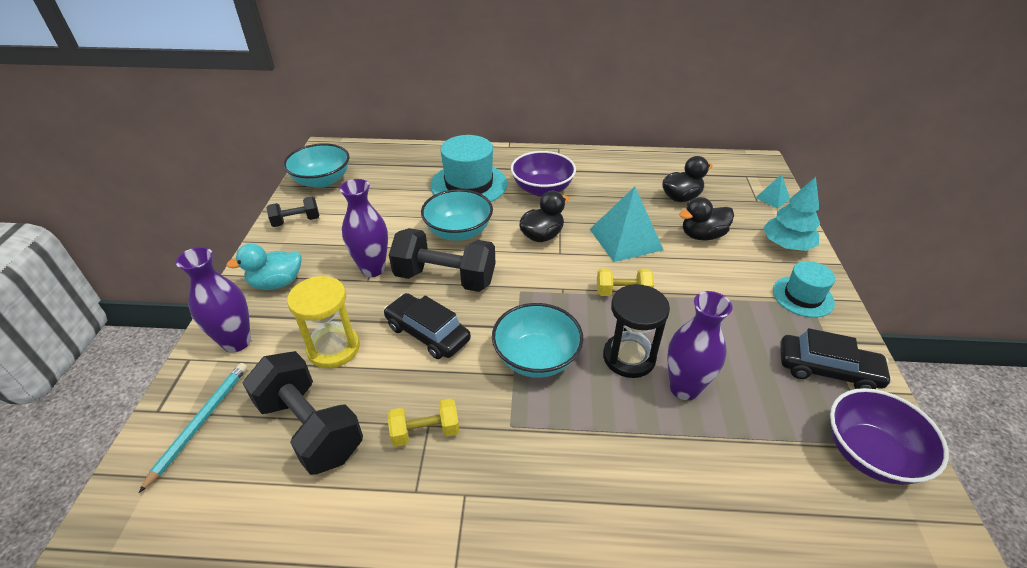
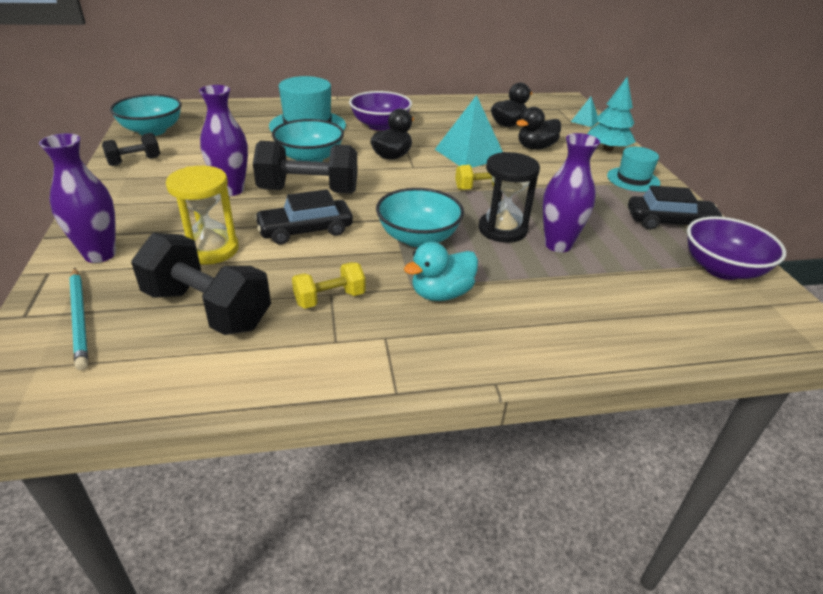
camera: 15 degrees left, 5 degrees down
(200, 422) = (80, 319): turquoise pencil -> turquoise pencil turned 150 degrees clockwise
(277, 283) = (129, 207): turquoise duck -> turquoise duck (441, 294)
(427, 333) = (305, 230): black car -> black car turned 45 degrees counterclockwise

